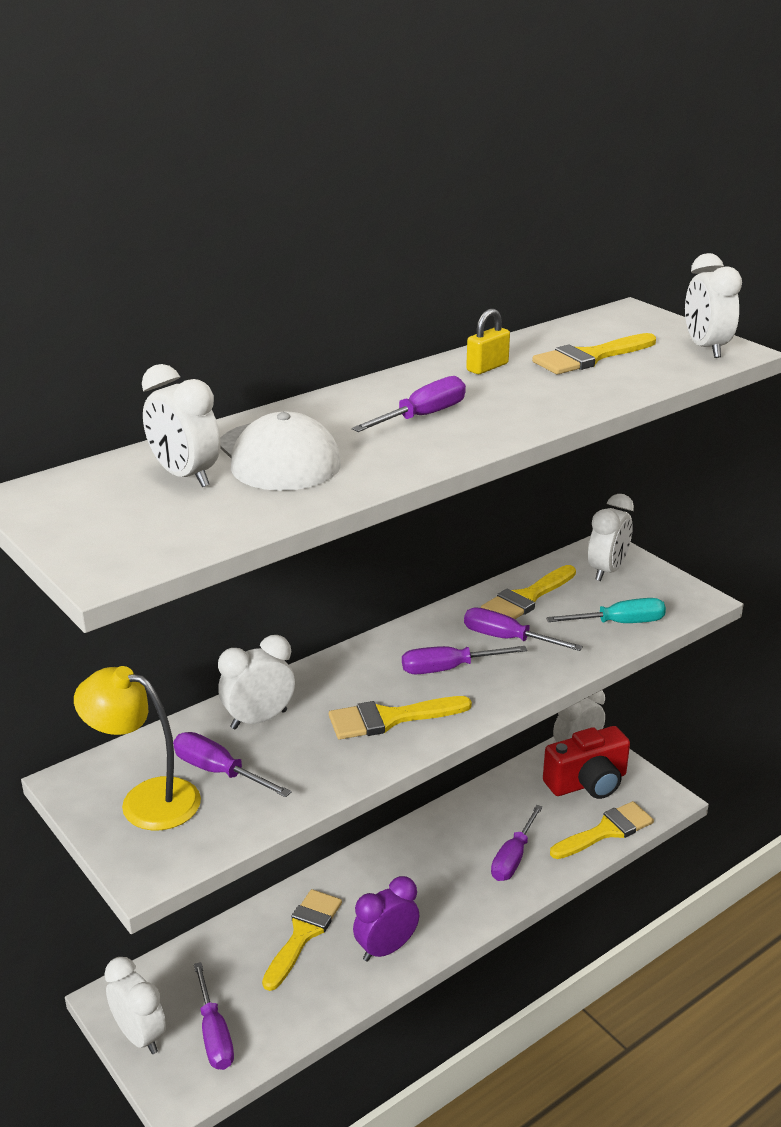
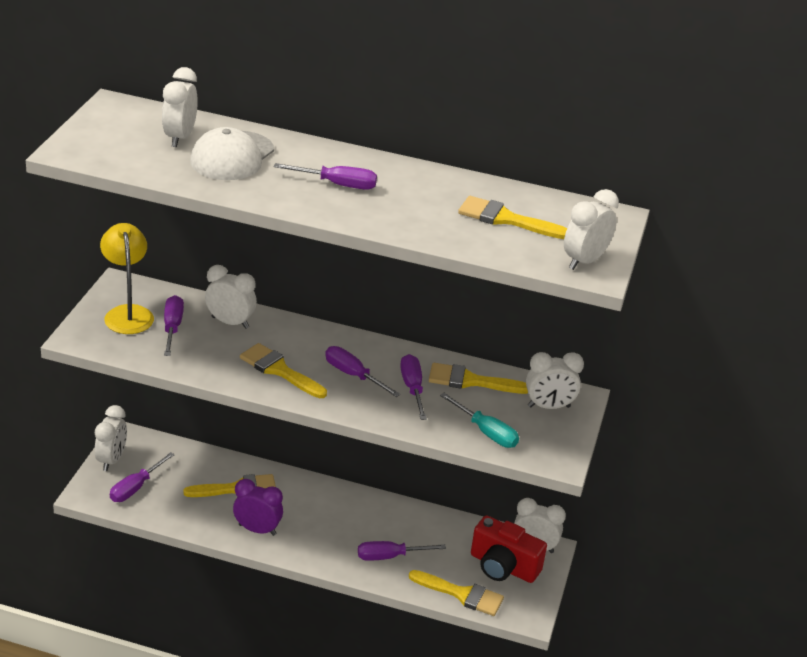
camera: 50 degrees right, 5 degrees up
(487, 367) = (439, 186): yellow padlock -> none

